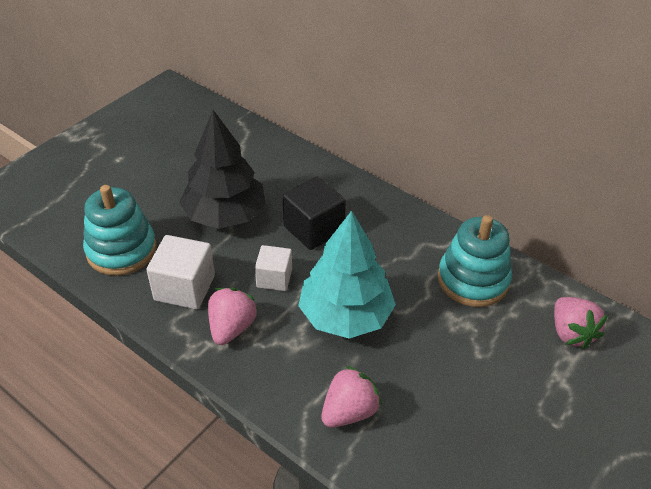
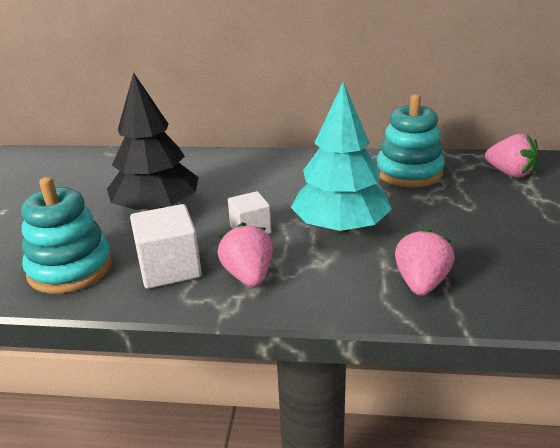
camera: 30 degrees left, 15 degrees down
(313, 229) = (249, 189): black cube -> none

